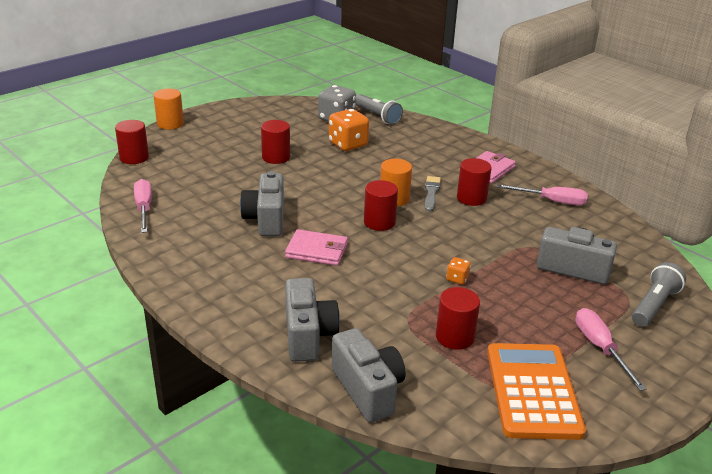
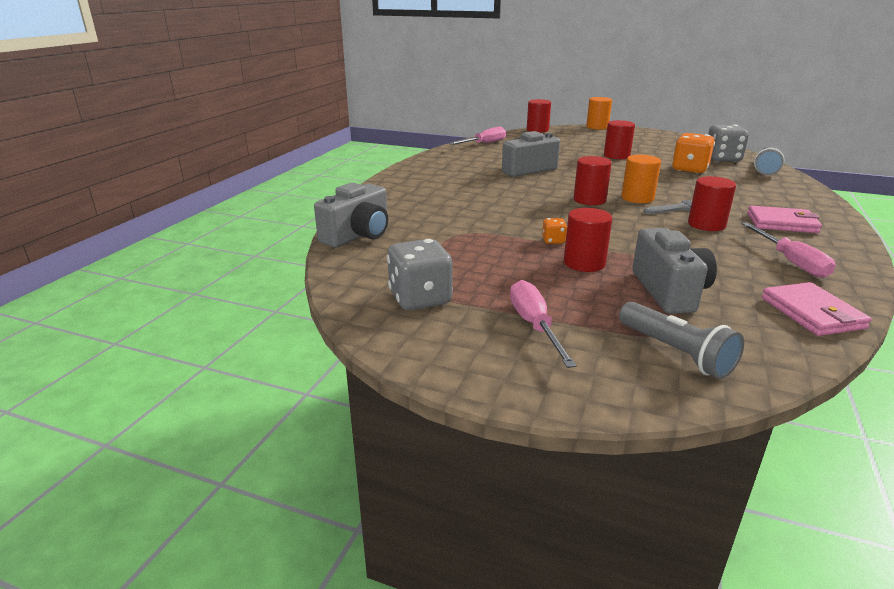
camera: 65 degrees right, 5 degrees down
(308, 335) = (402, 207): grey camera -> none
(317, 250) = (512, 190): pink wallet -> pink wallet (812, 313)
(455, 337) = (462, 254): red cylinder -> red cylinder (584, 263)
(533, 391) = (420, 299): orange calculator -> grey dice
(600, 348) = (534, 326): pink screwdriver -> pink screwdriver turned 60 degrees counterclockwise
(654, 305) = (675, 352): grey flashlight -> grey flashlight turned 45 degrees clockwise

